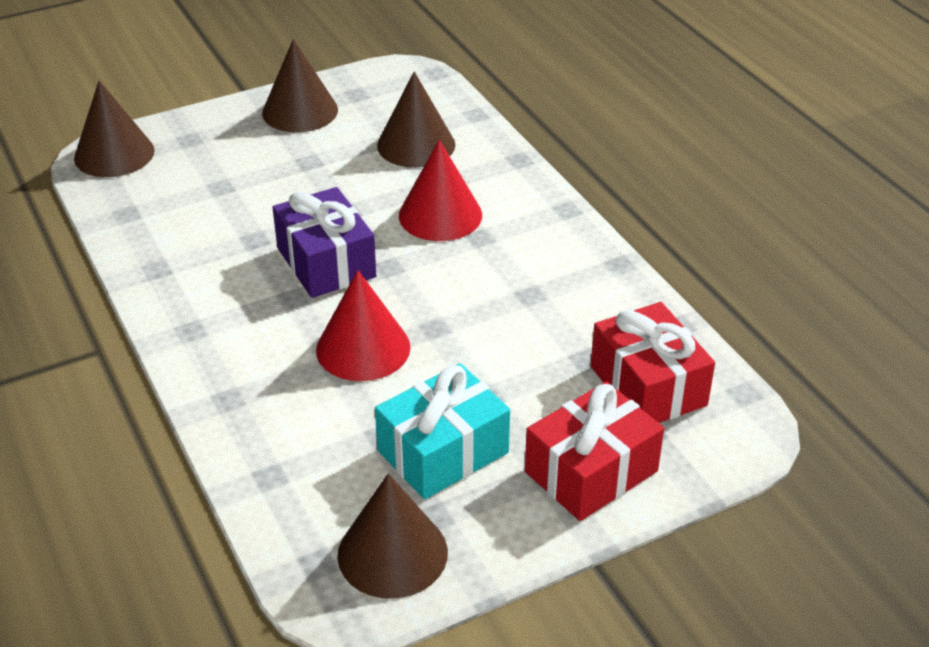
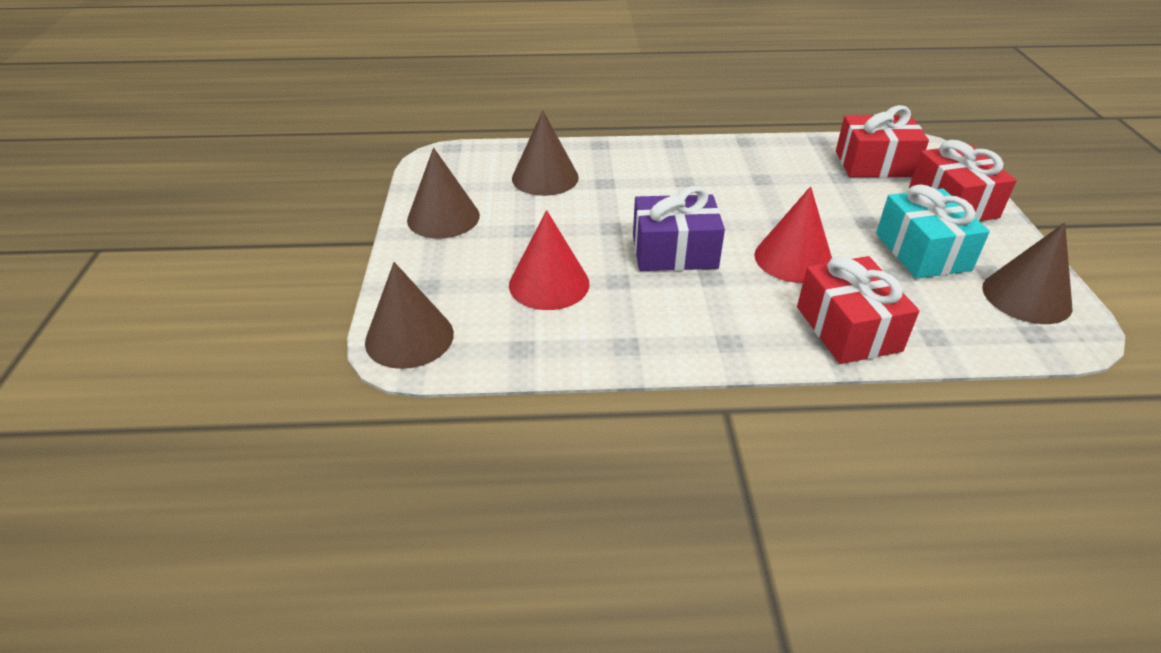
camera: 65 degrees left, 0 degrees up
(250, 407) = (848, 329): none -> red gift
(440, 215) = (646, 189): red cone -> red cone (549, 284)

